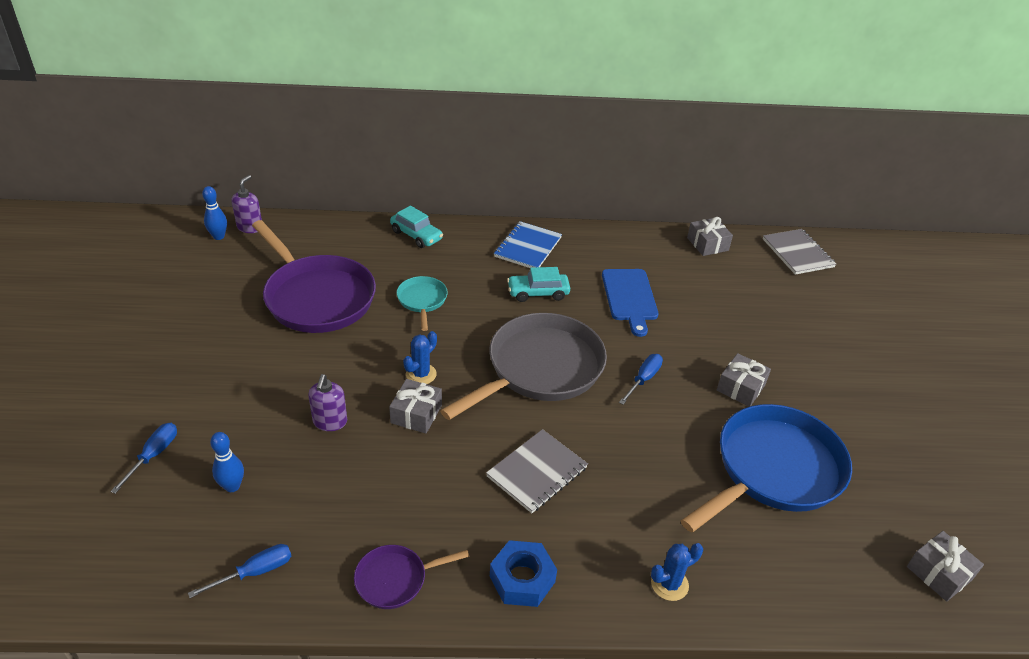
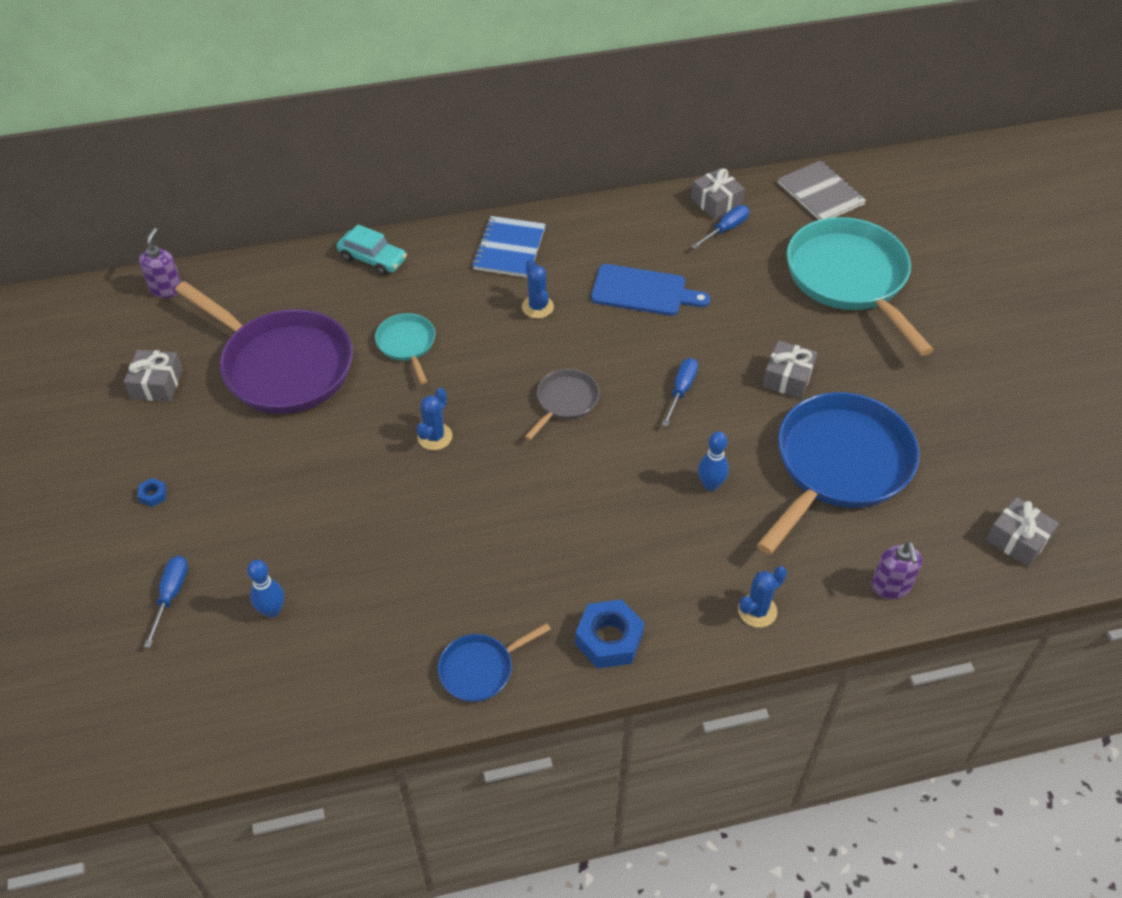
camera: 10 degrees left, 10 degrees up
(174, 373) = (153, 495): none -> blue nut
(219, 236) = (133, 309): blue bowling pin -> blue bowling pin (710, 485)
(255, 572) = (332, 695): blue screwdriver -> blue screwdriver (725, 229)
(330, 422) = (352, 515): purple soap dispenser -> purple soap dispenser (891, 586)
(395, 579) = (480, 669): purple pan -> blue pan
(416, 414) = (444, 485): grey gift -> grey gift (157, 384)
(537, 472) = (593, 522): grey notebook -> none
(538, 293) = (537, 307): turquoise car -> blue cactus
(540, 369) = (565, 402): grey pan -> grey pan, size x0.47
(629, 297) = (643, 291): blue cutting board -> blue cutting board turned 60 degrees counterclockwise
(811, 320) = (849, 279): none -> turquoise pan

